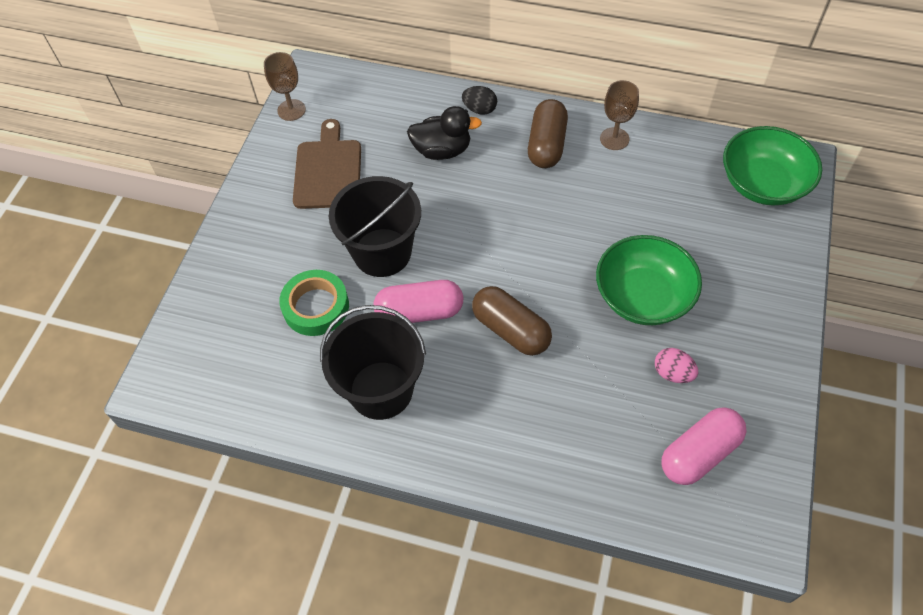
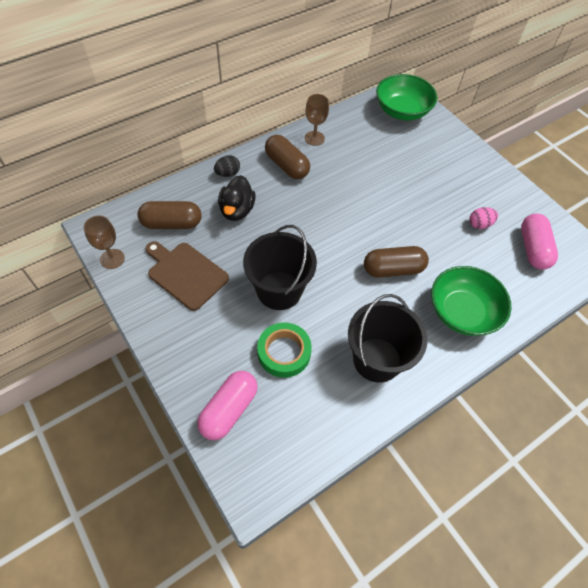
camera: 55 degrees left, 0 degrees up
(373, 117) = (172, 223): none -> brown capsule
(419, 312) = (340, 302): pink capsule -> pink capsule (229, 409)
(442, 150) = (237, 210): black duck -> black duck turned 150 degrees clockwise
(643, 296) = (424, 201): green bowl -> green bowl (462, 312)

